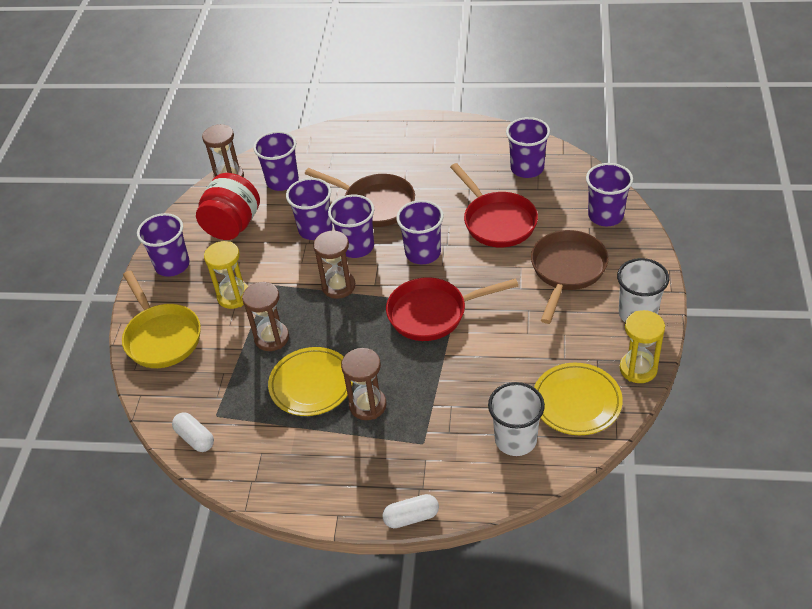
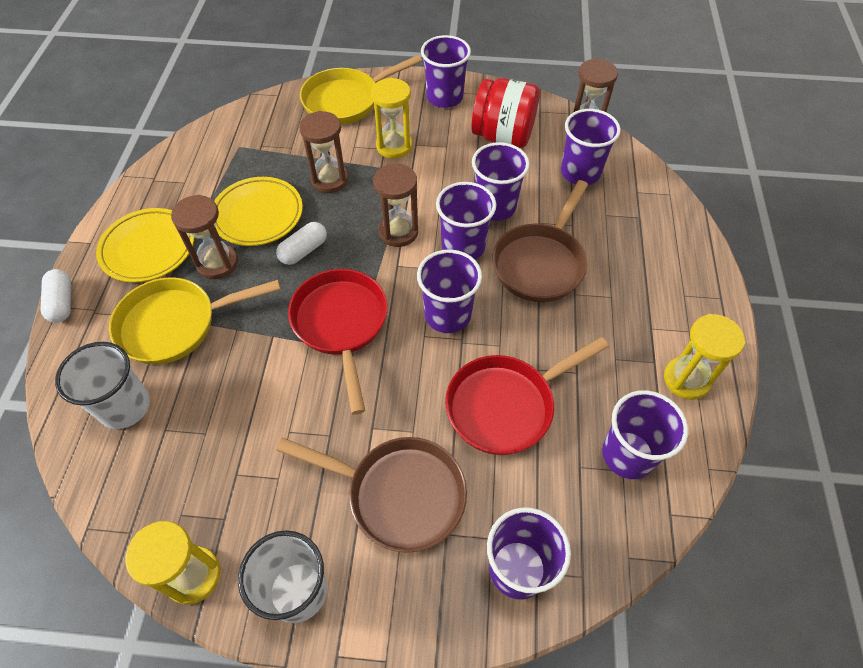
camera: 85 degrees right, 10 degrees up
(195, 438) = (216, 135): white capsule -> white capsule (303, 250)
(434, 422) = (175, 324): none -> yellow pan
(472, 140) = (686, 379): none -> yellow hourglass
(576, 402) = (159, 483): yellow plate -> yellow plate (148, 249)

